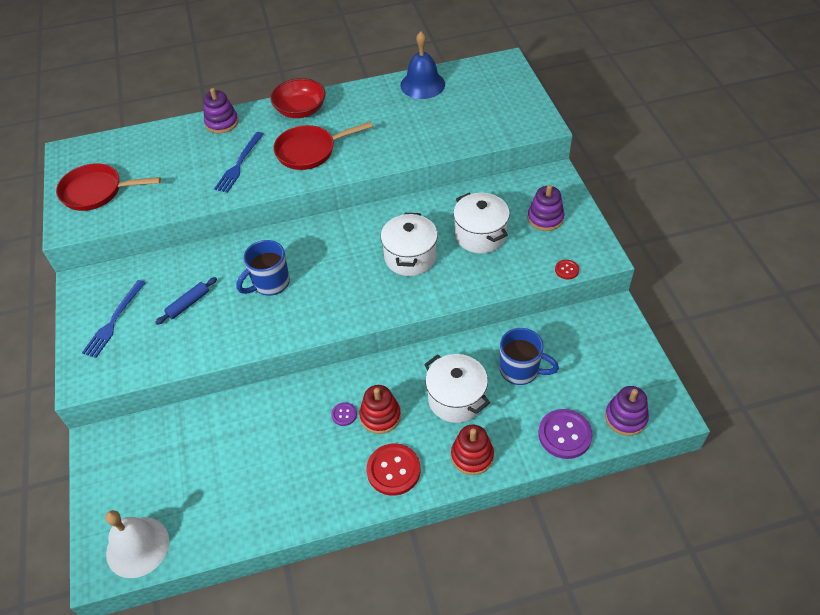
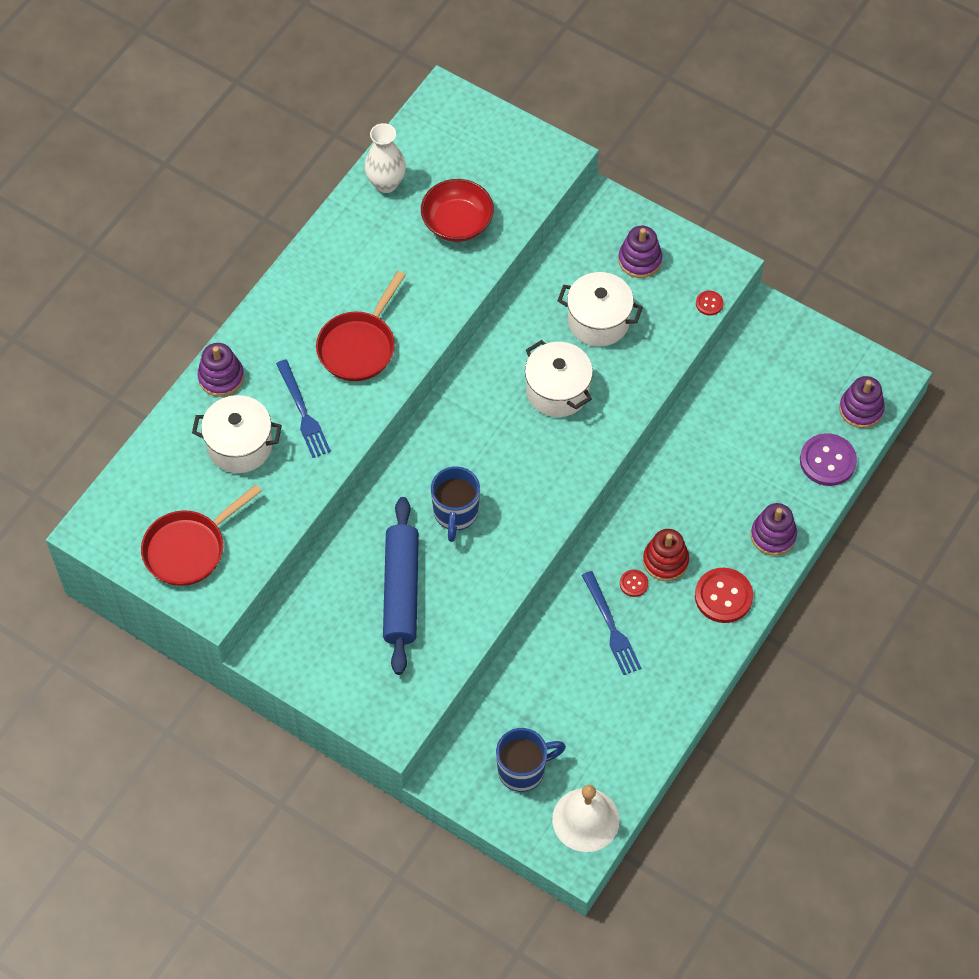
camera: 45 degrees left, 10 degrees up
(114, 321) = (350, 660): blue fork -> blue fork (611, 626)
(188, 304) = (401, 591): blue rolling pin -> blue rolling pin, size x2.09
(300, 110) = (290, 303): red bowl -> red bowl (457, 222)
(344, 414) = (633, 583): purple button -> red button
(422, 84) = (386, 183): blue bell -> white vase
(456, 399) = (713, 497): white pot -> white pot (240, 446)
(472, 456) = (773, 535): red stacking toy -> purple stacking toy
(520, 370) = (741, 430): blue mug -> blue mug (523, 770)

